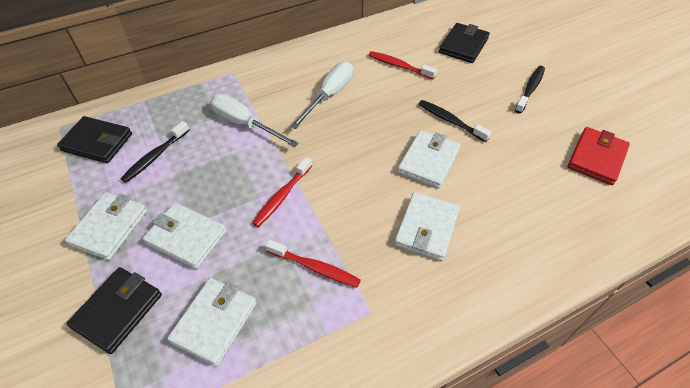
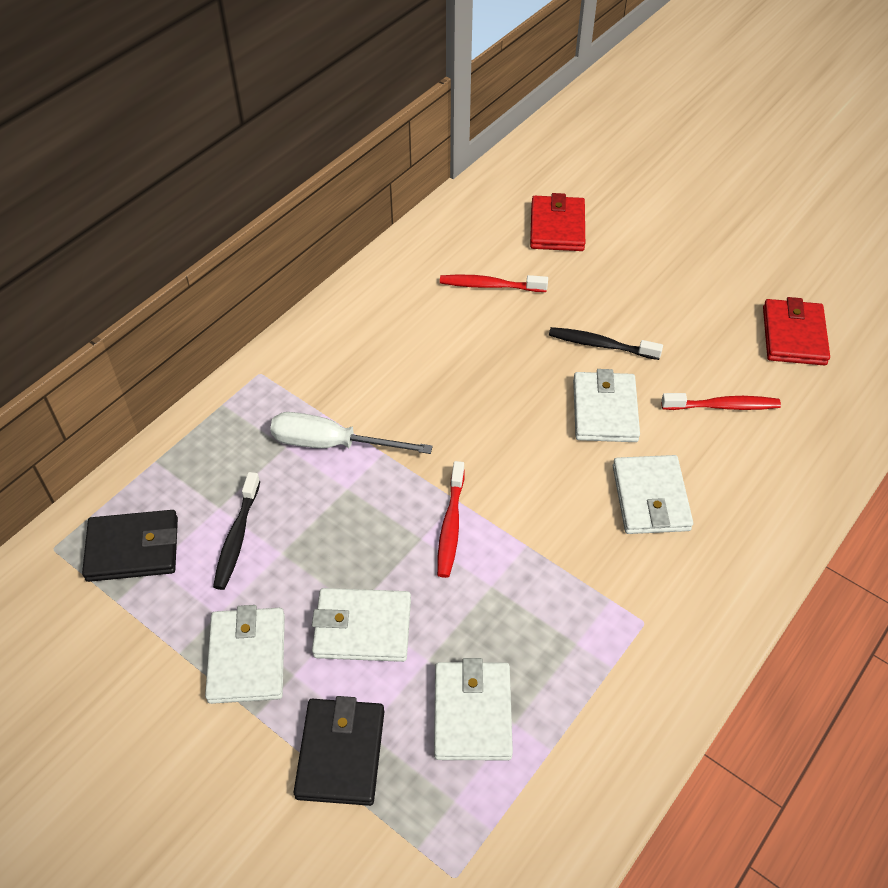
camera: 25 degrees left, 0 degrees up
(315, 268) = (550, 599): red toothbrush -> red toothbrush (723, 406)
(329, 95) = (422, 361): white screwdriver -> none
(463, 46) = (557, 227): black wallet -> red wallet
(530, 89) = (673, 266): black toothbrush -> none

